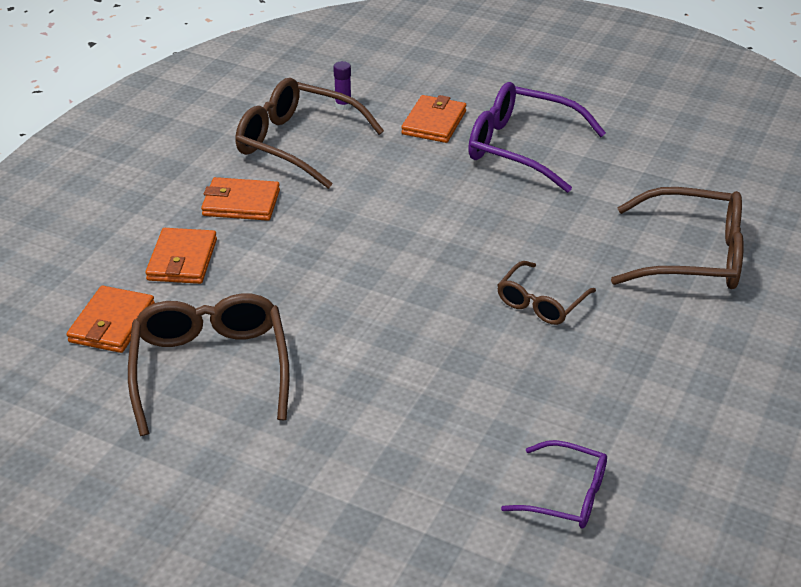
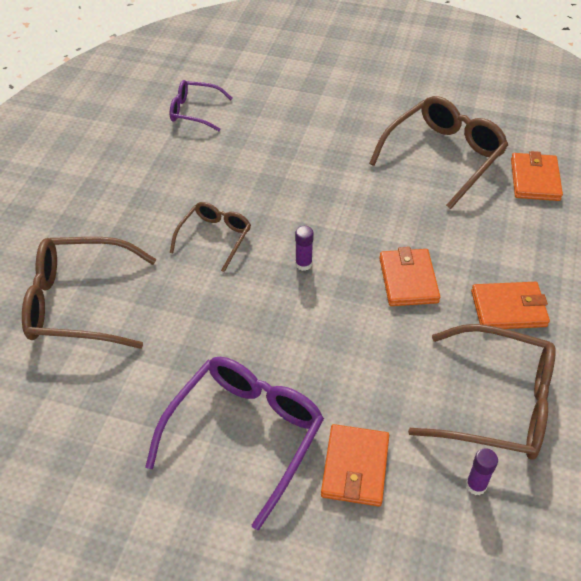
camera: 170 degrees right, 10 degrees up
(182, 260) = (521, 240): orange wallet -> orange wallet (408, 280)
(210, 369) = (443, 156): brown glasses -> brown glasses turned 120 degrees counterclockwise
(440, 264) = (303, 264): none -> purple glue stick
(522, 148) = (245, 435): purple glasses -> purple glasses turned 75 degrees counterclockwise

